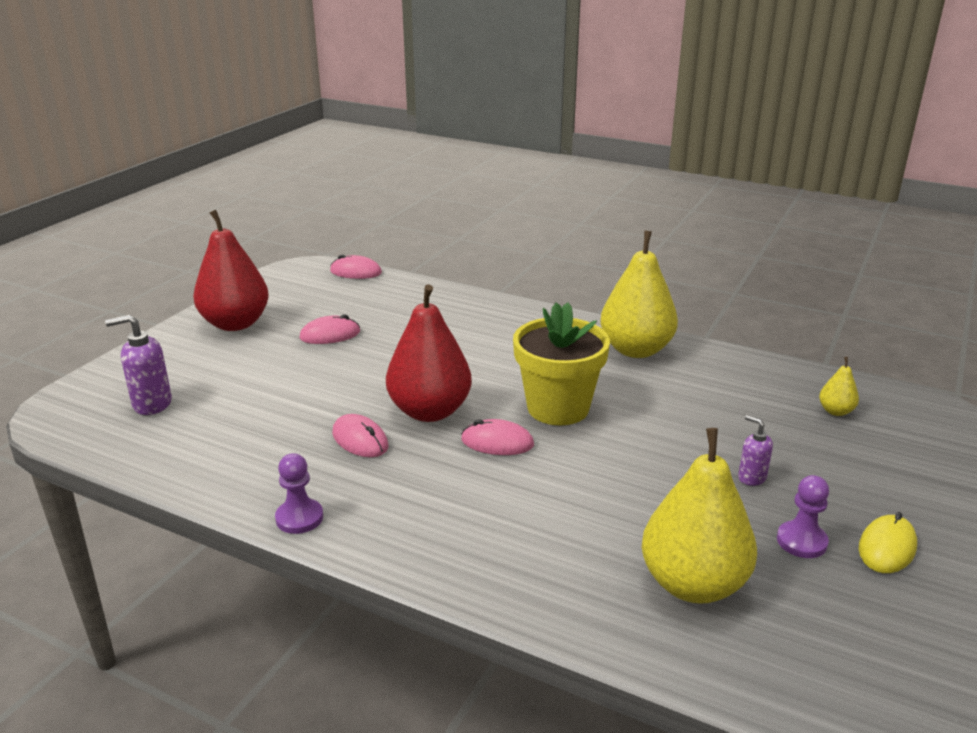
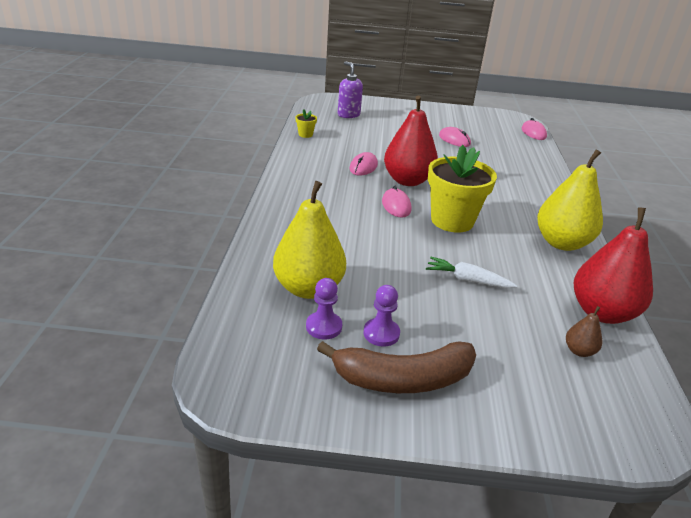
camera: 65 degrees right, 5 degrees up
(190, 472) = (305, 134): none -> yellow flower pot
(235, 323) = (436, 115): red pear -> red pear (602, 312)
(299, 518) = (290, 165): purple pawn -> purple pawn (324, 327)
(698, 440) = (467, 280): none -> white carrot
(751, 477) = (441, 307): purple soap dispenser -> none
(835, 411) = (579, 351): yellow pear -> brown pear
(887, 547) = (403, 378): yellow mouse -> brown banana

